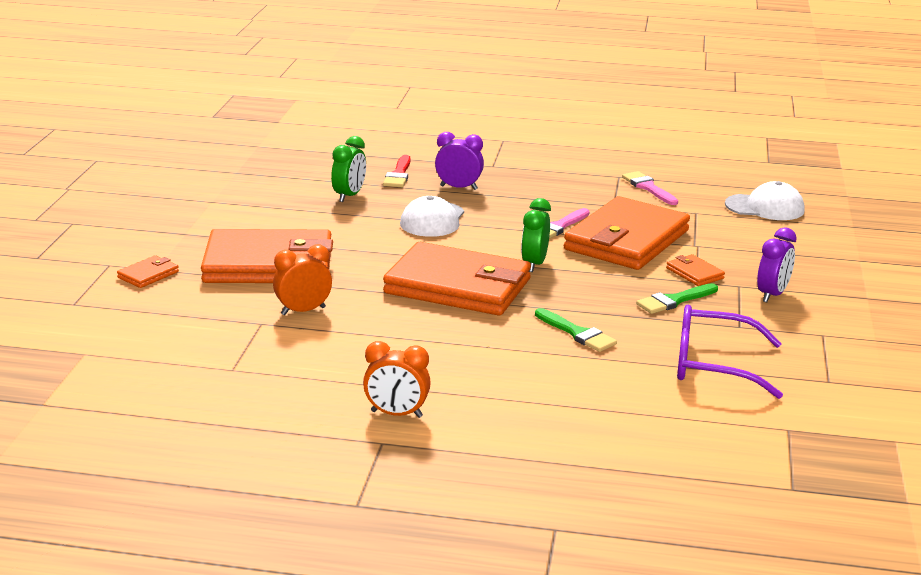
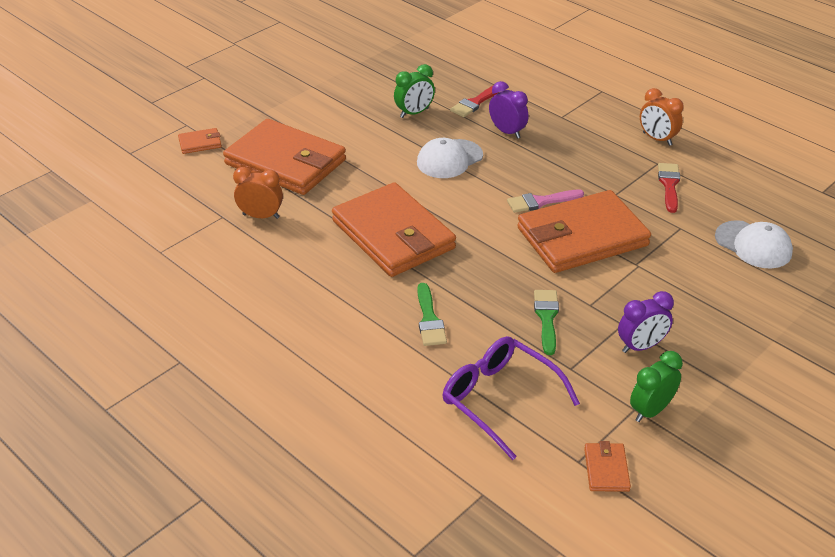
camera: 35 degrees right, 15 degrees up
(396, 414) = (216, 340): orange clock -> orange clock (657, 139)
(534, 264) = (477, 234): green clock -> green clock (651, 410)
(648, 188) = (669, 185): pink brush -> red brush
(674, 301) = (546, 318): green brush -> green brush turned 90 degrees clockwise
(694, 273) = (599, 295): orange wallet -> orange wallet (606, 469)

